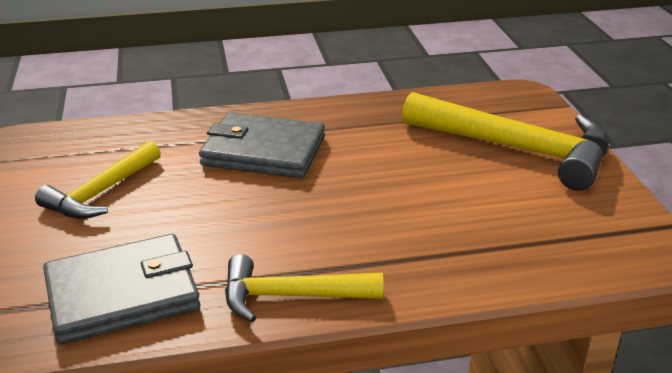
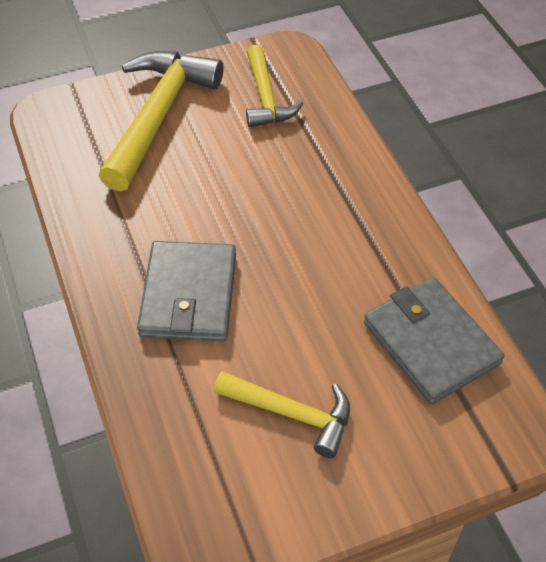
camera: 100 degrees left, 20 degrees up
(291, 296) = (398, 235): yellow hammer -> yellow hammer (265, 97)

